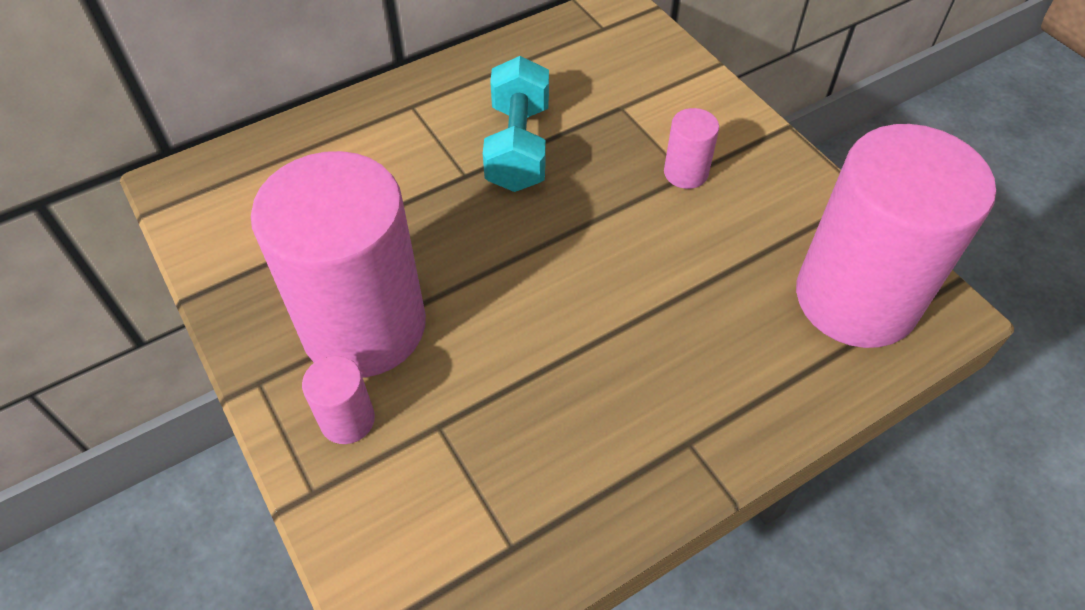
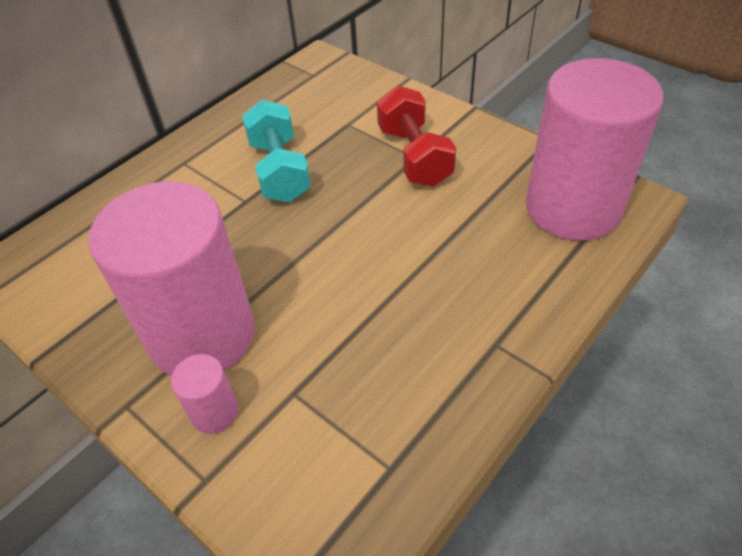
camera: 15 degrees left, 5 degrees down
(685, 173) = (414, 156): pink cylinder -> red dumbbell

